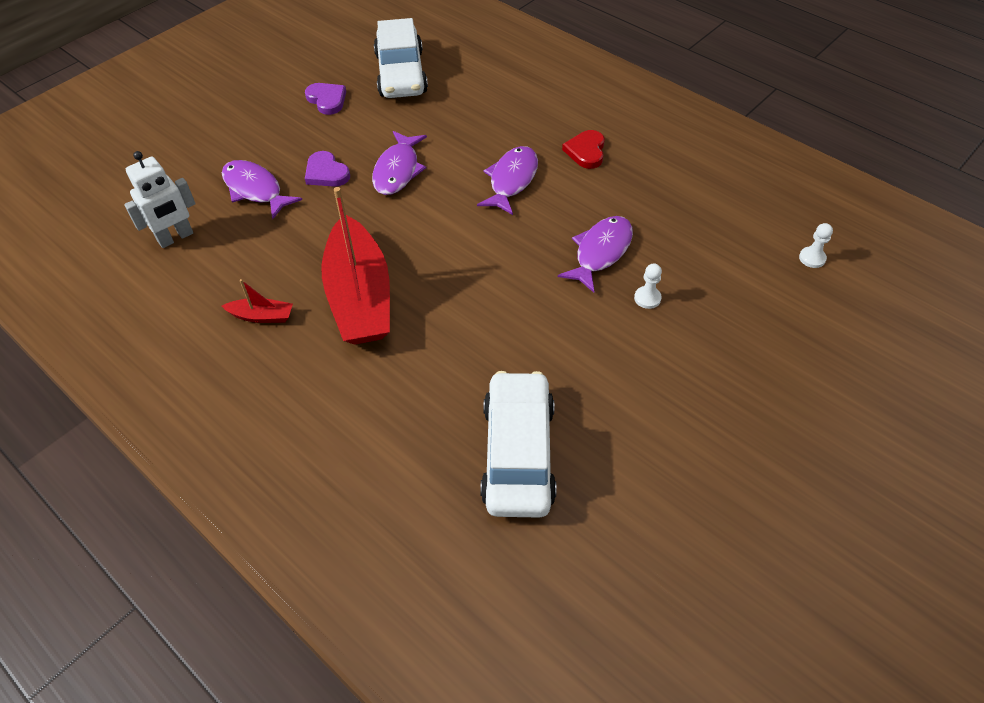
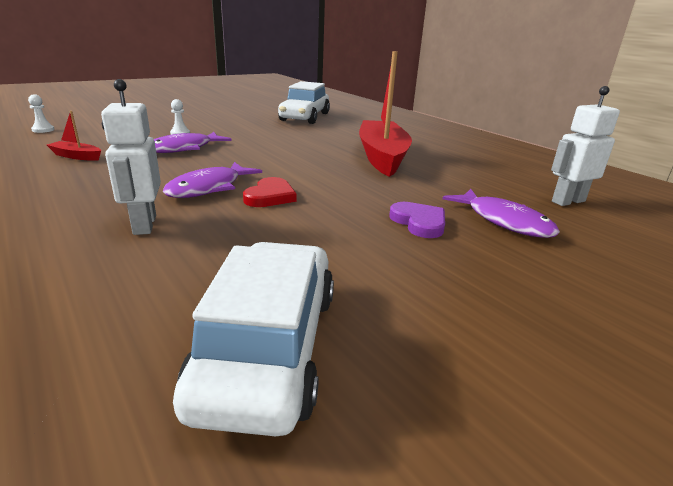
camera: 170 degrees left, 25 degrees down
(262, 316) = (456, 159): red boat -> red boat (76, 156)
(327, 100) = (433, 316): purple heart -> none
(398, 170) = (330, 212): purple fish -> none
(520, 128) = (144, 225): none -> white robot
(586, 151) = (99, 195): red heart -> red heart (270, 196)

